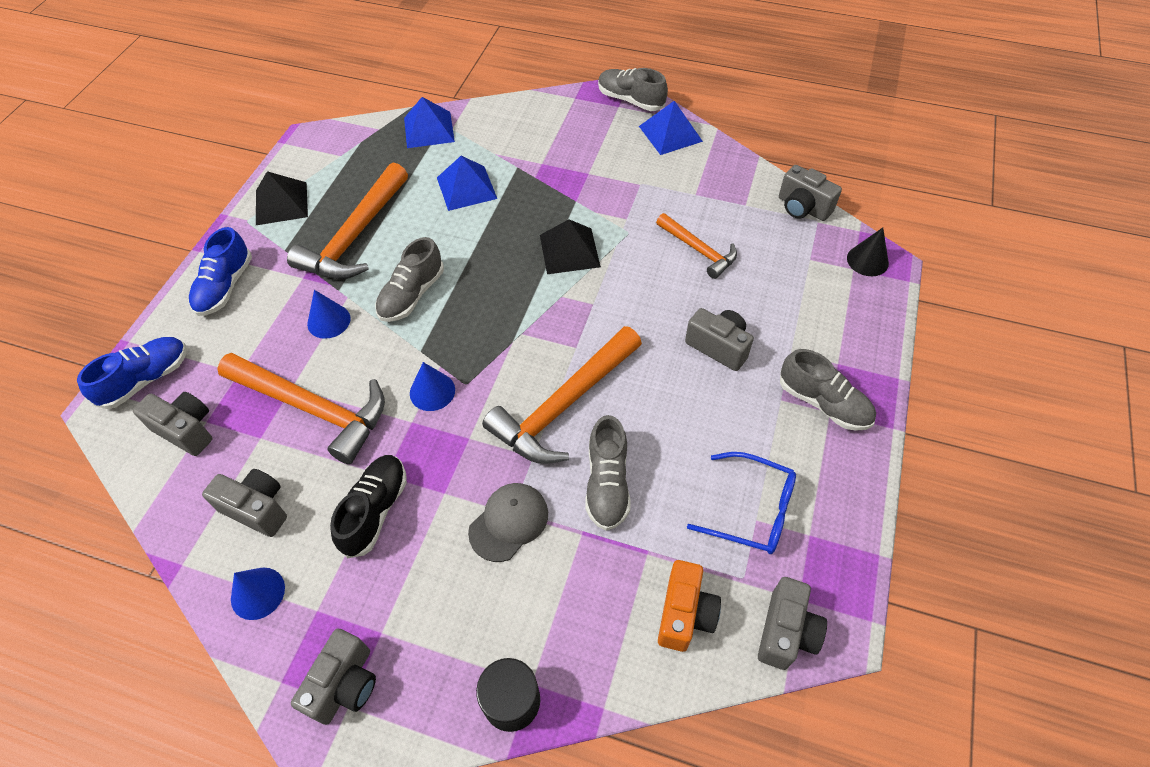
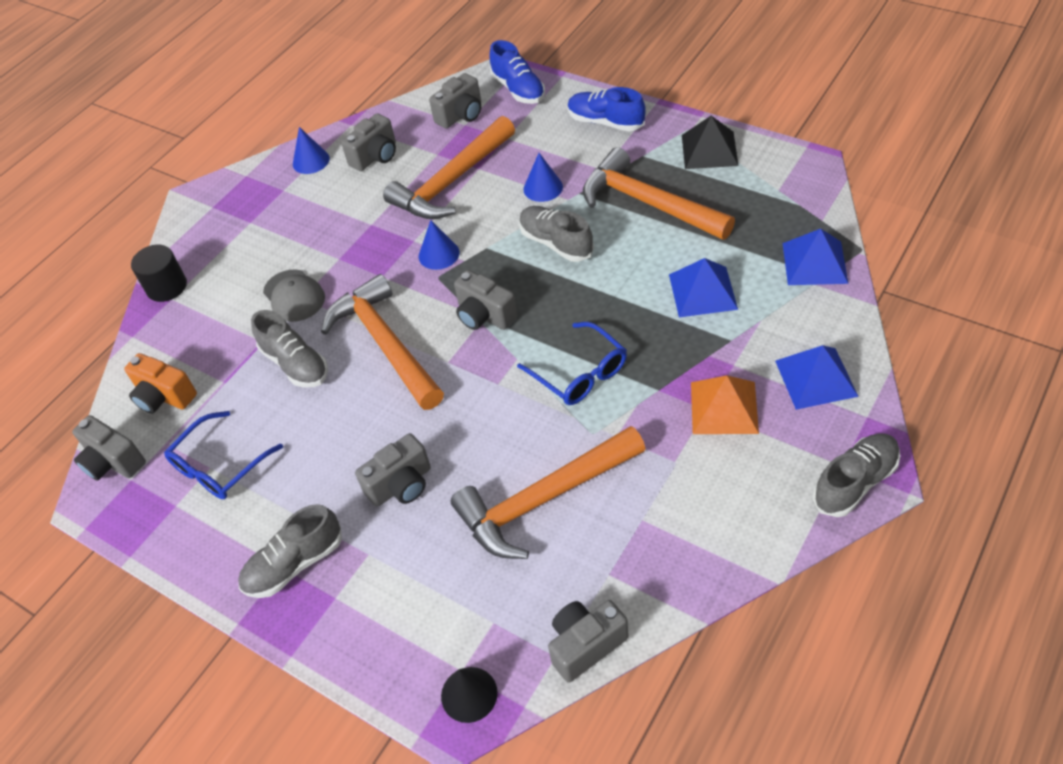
camera: 110 degrees right, 5 degrees down
(345, 684) = (226, 204): grey camera -> grey camera (484, 315)
(375, 510) = (343, 218): black shoe -> none
(569, 250) = (579, 373): black pyramid -> blue glasses
(584, 164) = (724, 407): none -> orange pyramid
(607, 483) = (295, 364): grey shoe -> grey shoe turned 150 degrees counterclockwise
(670, 133) = (771, 517): blue pyramid -> blue pyramid (816, 378)
(698, 250) = (544, 499): orange hammer -> orange hammer, size x1.72

